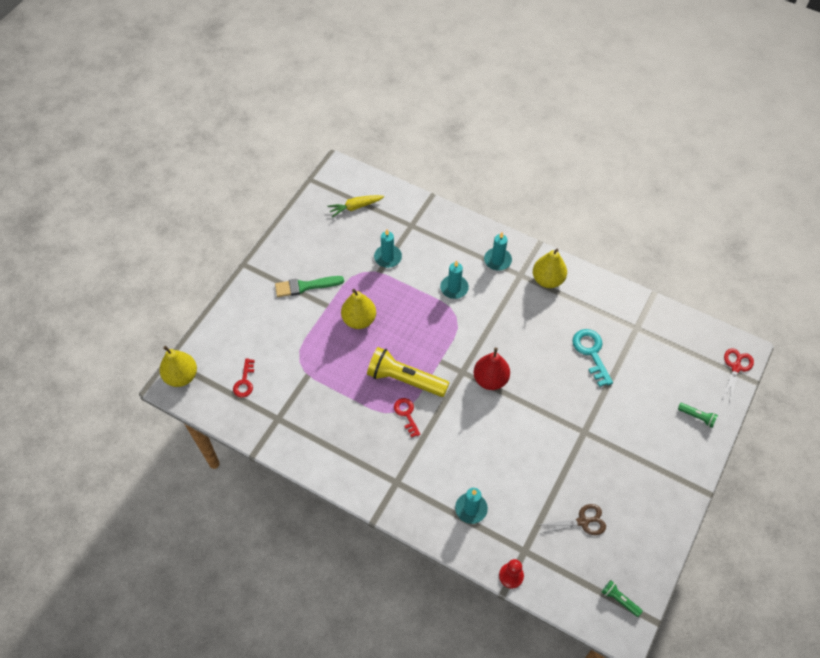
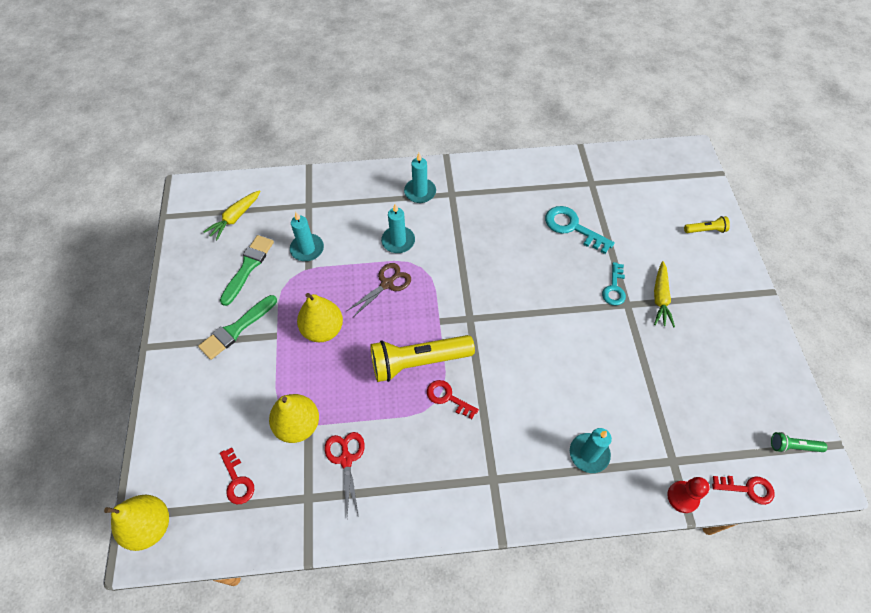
camera: 35 degrees left, 0 degrees up
(340, 248) = (248, 267): none -> green brush
(490, 379) = (502, 308): red pear -> none
(547, 280) = (480, 184): yellow pear -> yellow pear (298, 425)
(561, 601) = (747, 489): none -> red key
(583, 521) = (698, 392): brown scissors -> brown scissors (387, 284)
(584, 415) = (614, 288): none -> turquoise key
(613, 443) = (660, 298): none -> yellow carrot
(697, 417) = (705, 230): green flashlight -> yellow flashlight
(736, 367) = (697, 169): red scissors -> red scissors (346, 459)

